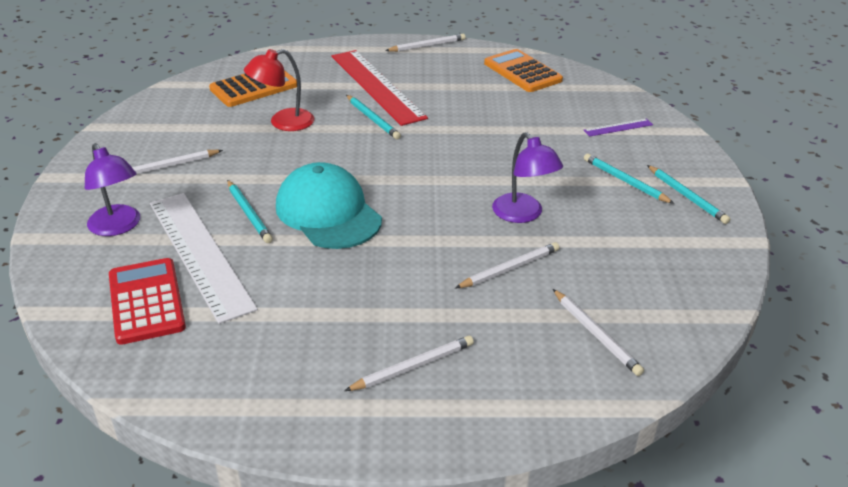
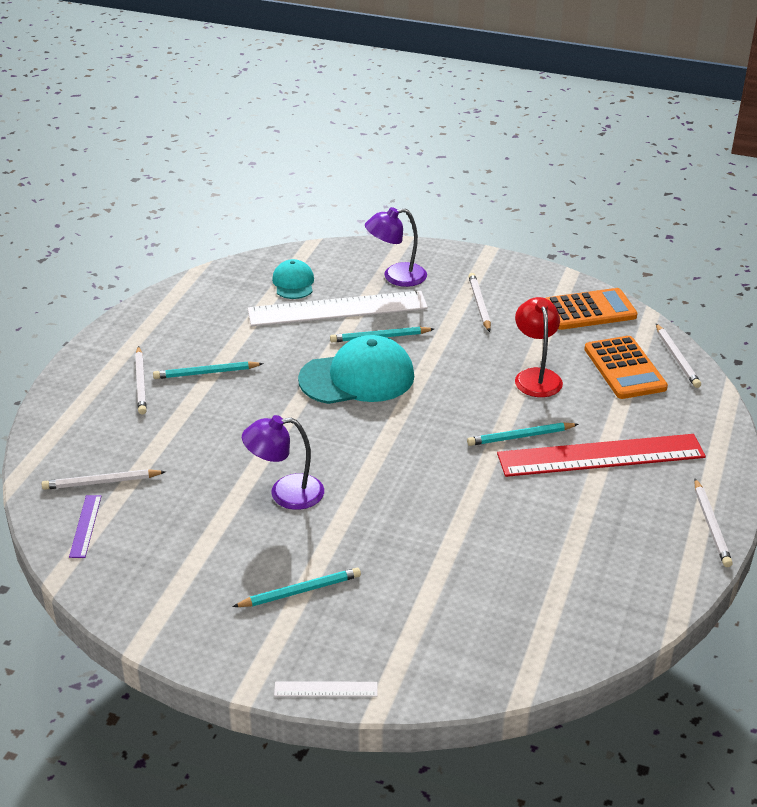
camera: 110 degrees right, 0 degrees up
(146, 301) = (293, 283): red calculator -> turquoise cap
(509, 268) = (213, 460): white pencil -> white pencil (676, 358)
(522, 72) = (604, 595): orange calculator -> orange calculator (589, 310)
(618, 127) = (417, 634): purple ruler -> purple ruler (85, 526)
(687, 196) = (243, 630): turquoise pencil -> turquoise pencil (206, 373)
(699, 151) = (326, 689): none -> white ruler

